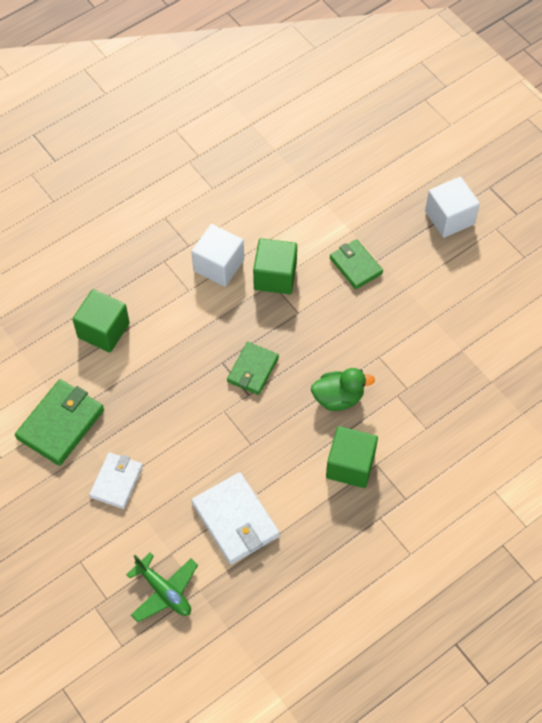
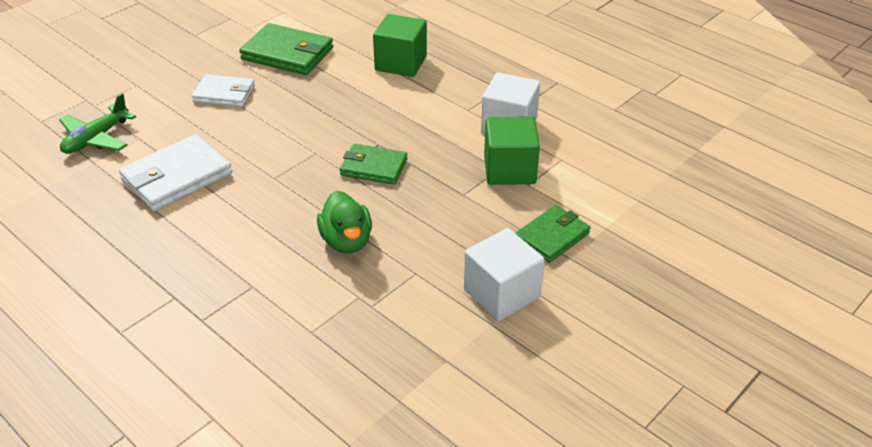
camera: 80 degrees right, 20 degrees down
(350, 465) = (250, 262): green cube -> none
(449, 218) = (677, 326): white cube -> white cube (501, 293)

